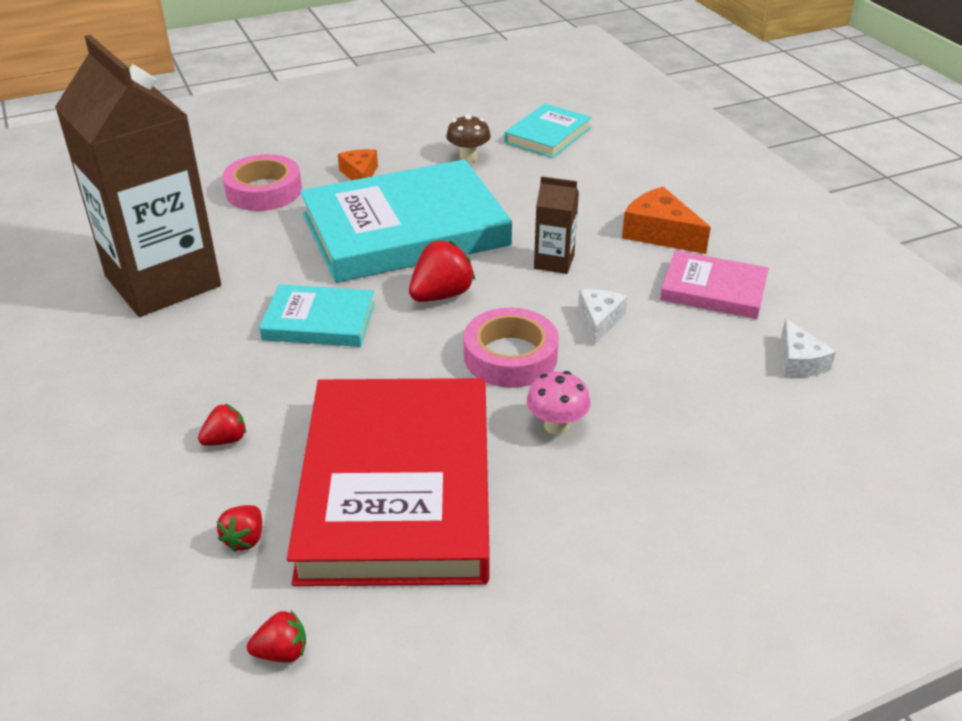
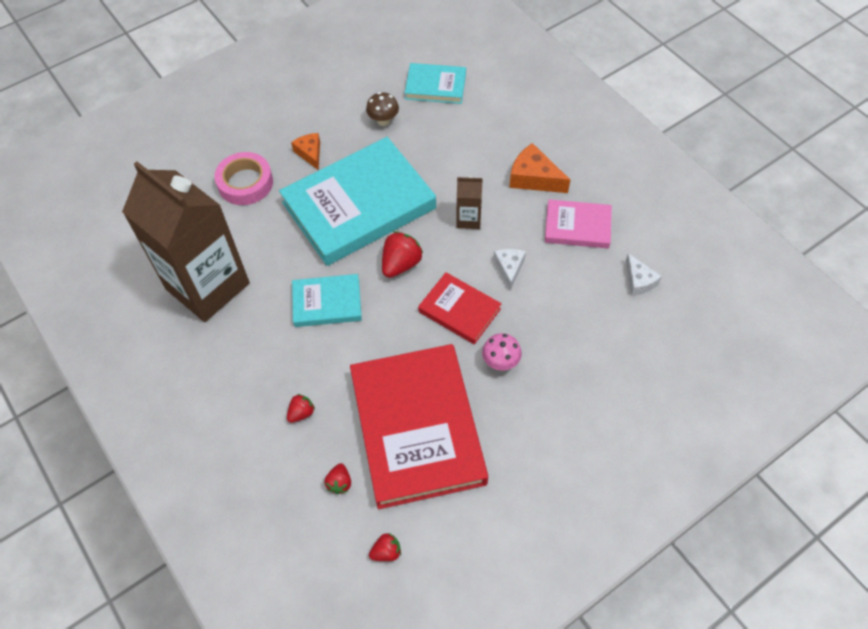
camera: 10 degrees left, 20 degrees up
(510, 356) = (459, 310): pink tape -> red book
(548, 135) = (435, 86): turquoise book -> turquoise book turned 75 degrees clockwise

